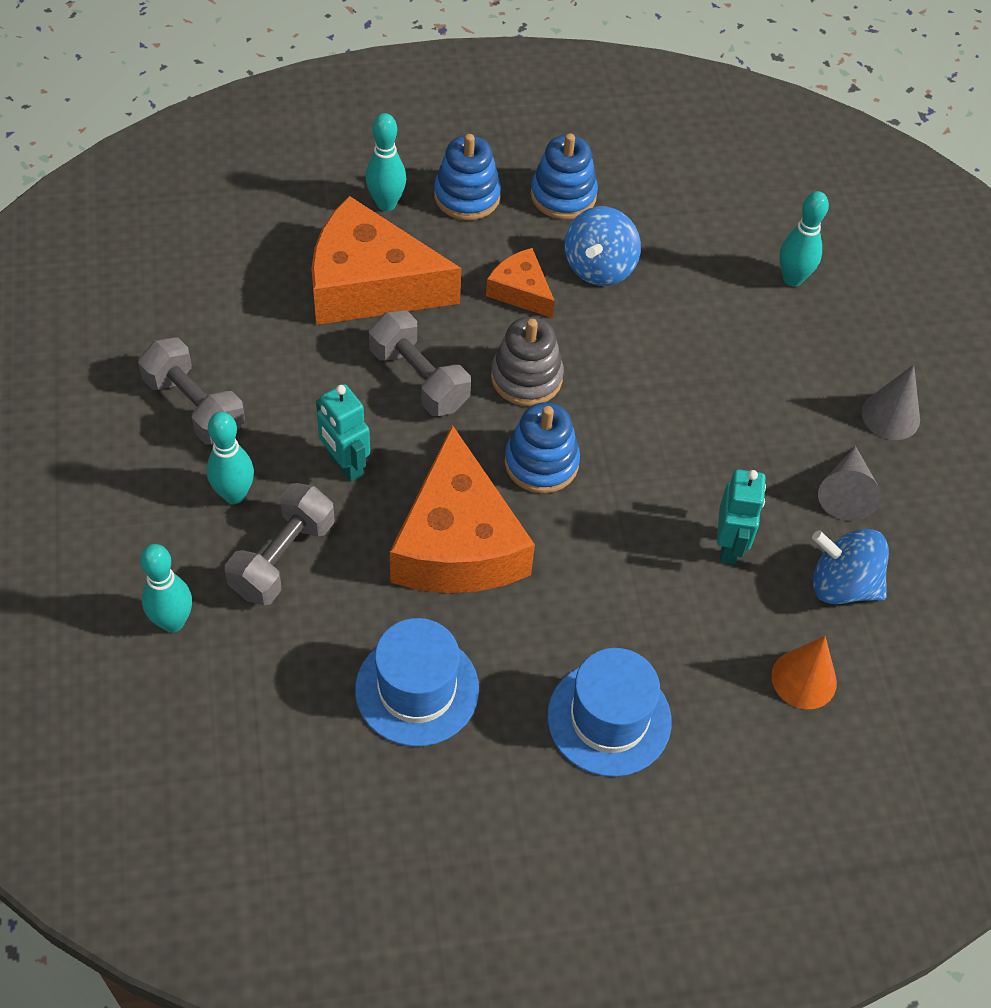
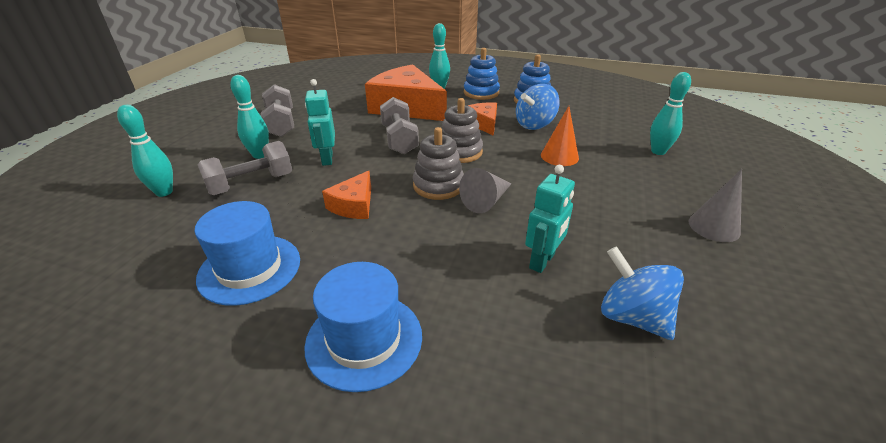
camera: 30 degrees right, 20 degrees down
(458, 542) = (354, 205): orange cheese -> orange cheese, size x0.49
(541, 462) = (438, 185): blue stacking toy -> grey stacking toy
(804, 679) = (561, 377): orange cone -> orange cone (559, 156)
(846, 493) = (659, 259): grey cone -> grey cone (486, 201)

